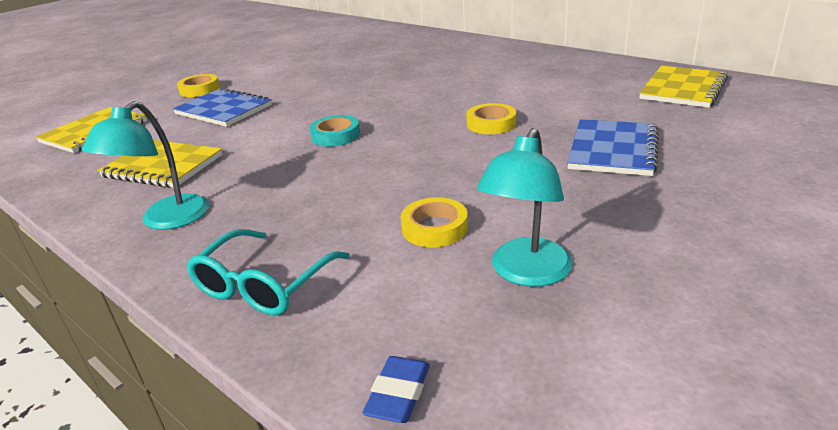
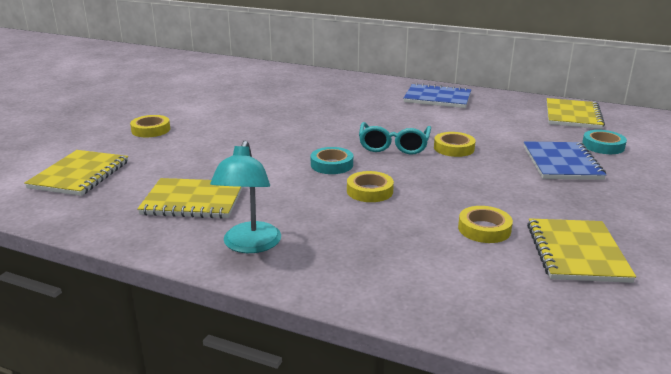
camera: 20 degrees left, 5 degrees down
(223, 110) = (198, 148): blue notebook -> blue notebook (437, 98)
(264, 285) = (392, 284): turquoise glasses -> turquoise glasses (394, 146)
(347, 169) = (369, 191): none -> yellow tape
(398, 394) = (563, 339): blue eraser -> none
(526, 273) = (576, 252): turquoise lamp -> yellow notebook
(691, 130) = (603, 146): none -> turquoise tape

